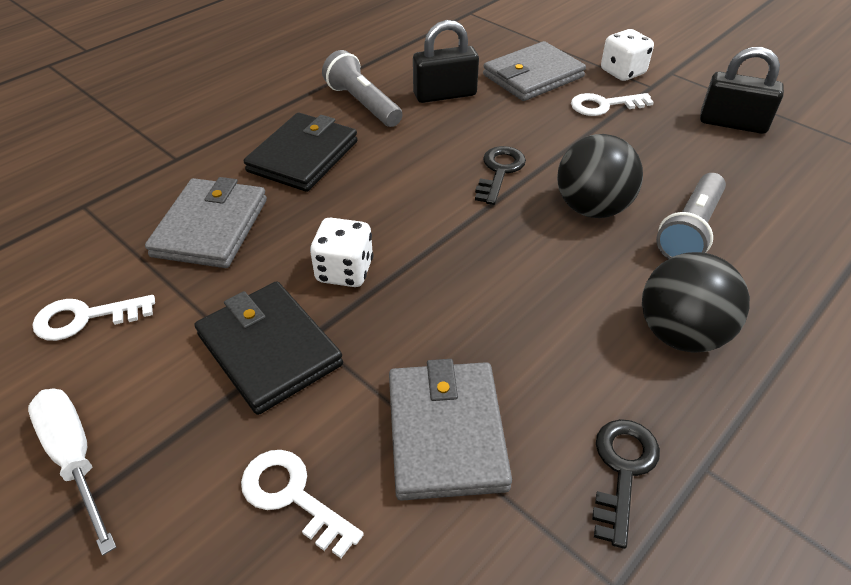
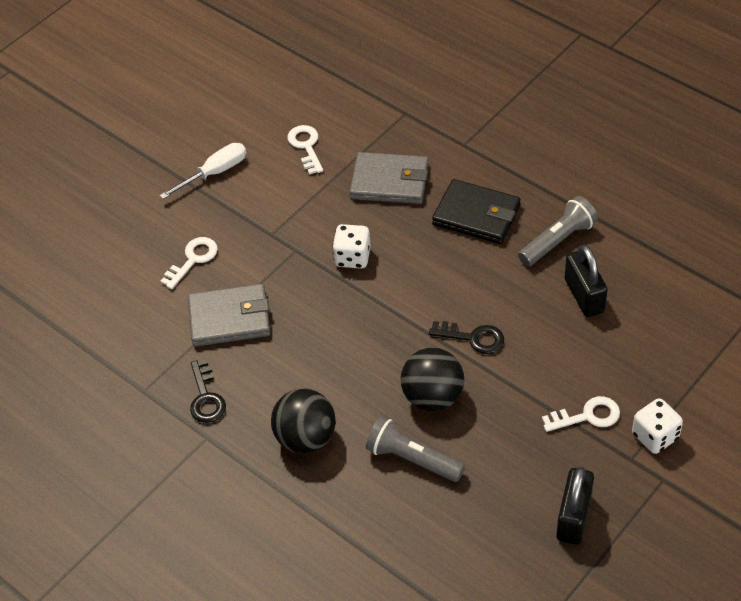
camera: 90 degrees right, 5 degrees up
(269, 350) = (285, 232): black wallet -> none
(533, 76) = (631, 361): grey wallet -> none
(604, 105) = (587, 416): white key -> white key turned 90 degrees clockwise
(622, 470) = (206, 397): black key -> black key turned 60 degrees clockwise

